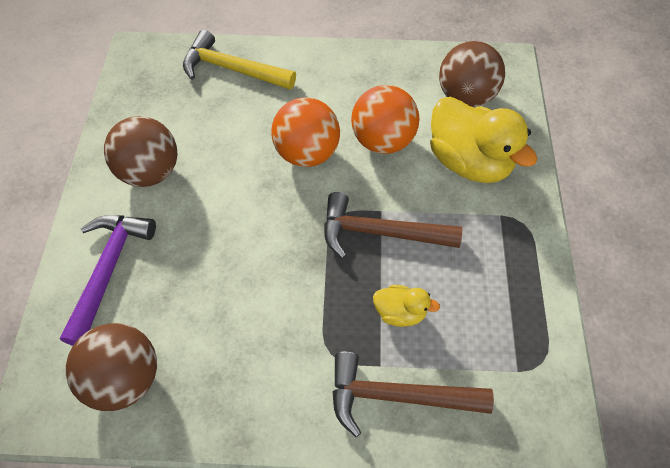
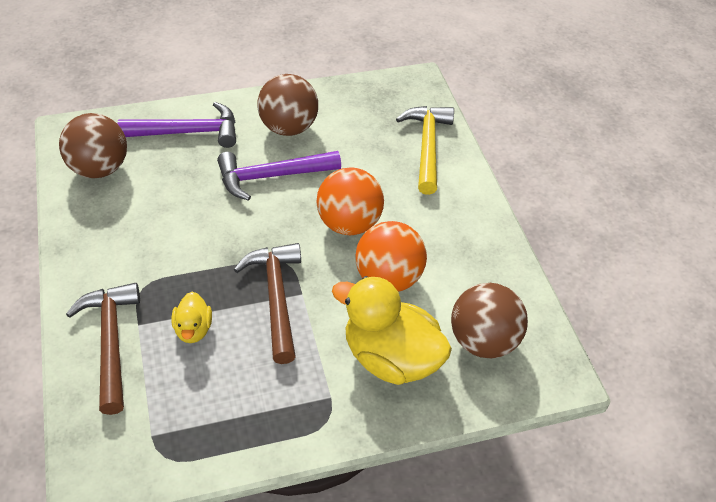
camera: 70 degrees right, 10 degrees down
(217, 202) = (272, 176): none -> purple hammer
(469, 162) = (391, 358): yellow duck -> yellow duck turned 90 degrees clockwise

